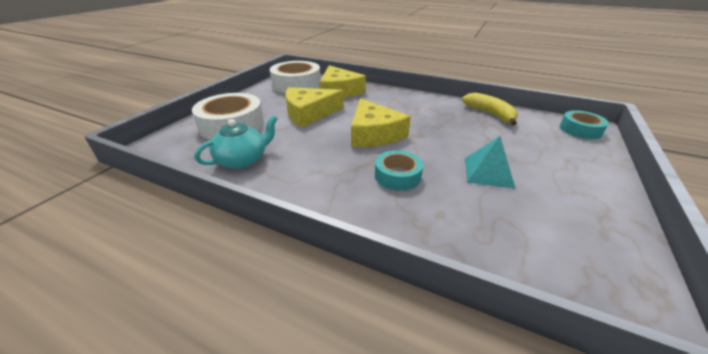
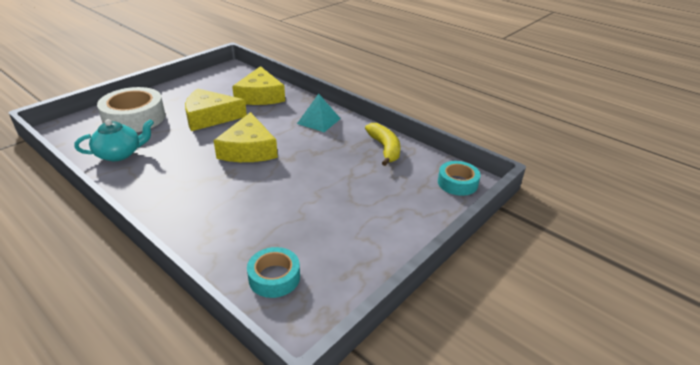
camera: 15 degrees right, 0 degrees up
(296, 84) = (226, 81): white tape -> none
(397, 176) = (229, 193): turquoise tape -> turquoise tape (274, 277)
(488, 172) = (310, 206): turquoise pyramid -> turquoise pyramid (319, 121)

